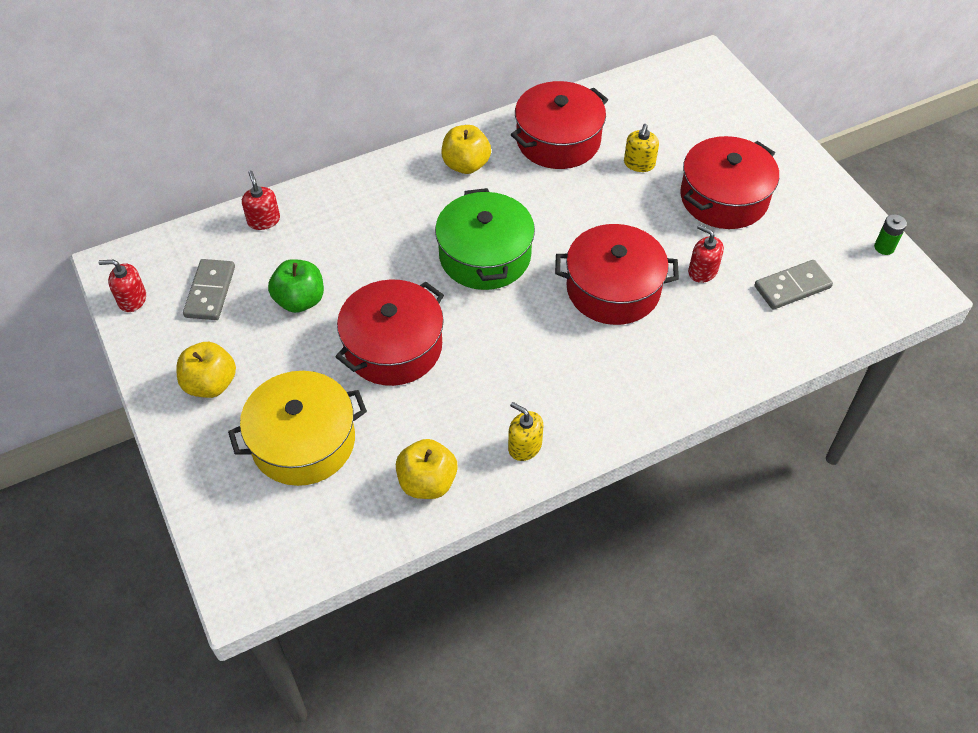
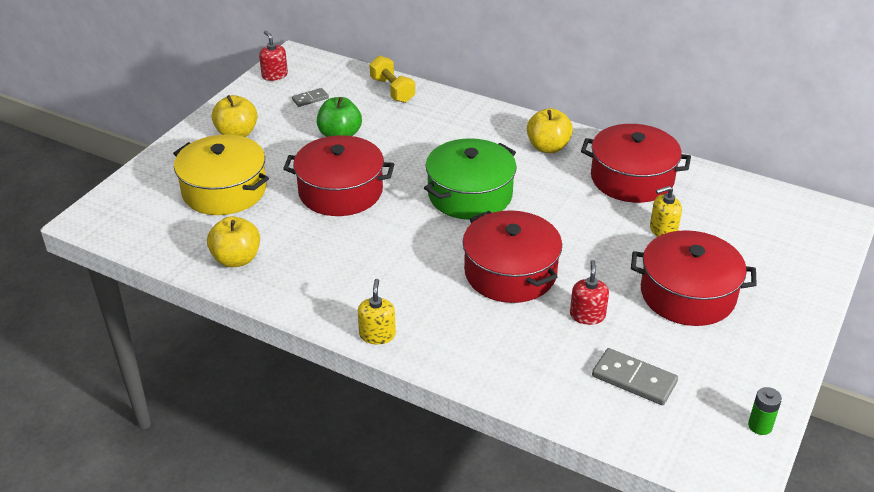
camera: 55 degrees right, 15 degrees down
(210, 292) = (310, 99): grey domino -> grey domino, size x0.60
(263, 220) = (392, 90): red soap dispenser -> yellow dumbbell
(524, 446) = (309, 292): yellow soap dispenser -> yellow soap dispenser (377, 334)

